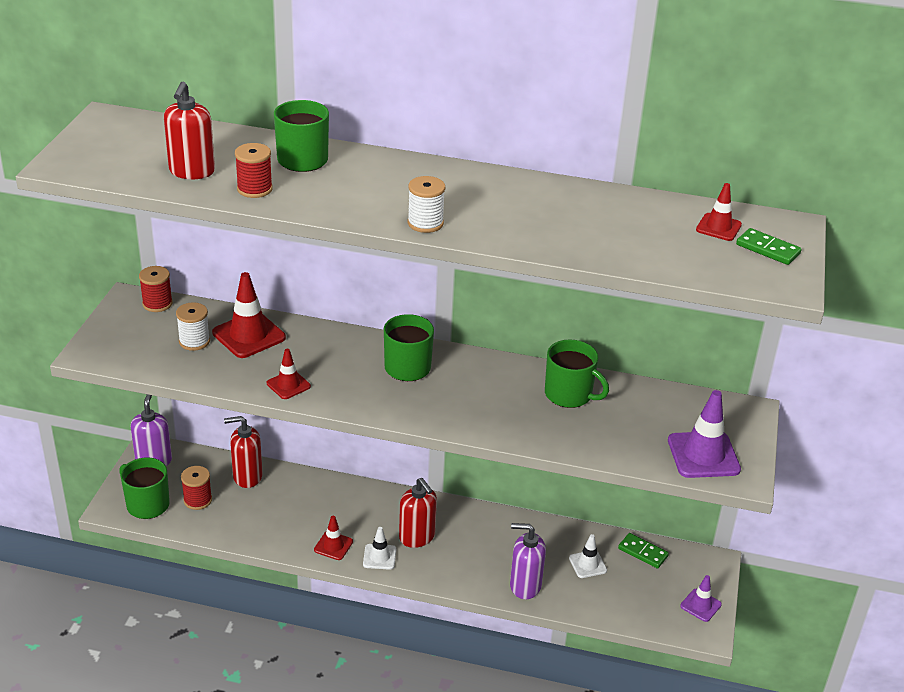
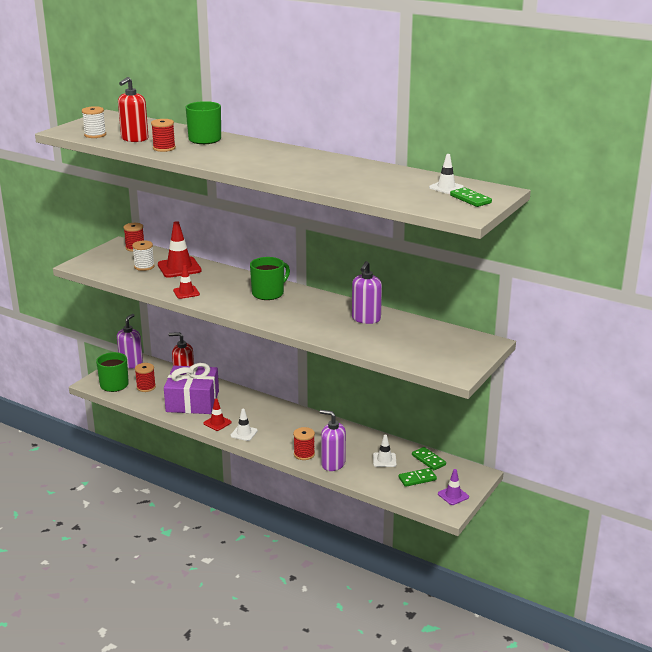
camera: 20 degrees right, 10 degrees down
(279, 513) = (192, 401): none -> purple gift
(417, 537) = (275, 427): red soap dispenser -> none
(425, 223) = (253, 169): white spool -> white spool (95, 135)
(479, 577) = (304, 454): none -> red spool
(569, 394) = (366, 319): green mug -> purple soap dispenser
(644, 587) = (417, 479): none -> green domino
(703, 455) = (437, 359): purple traffic cone -> none
(718, 227) = (446, 187): red traffic cone -> white traffic cone

